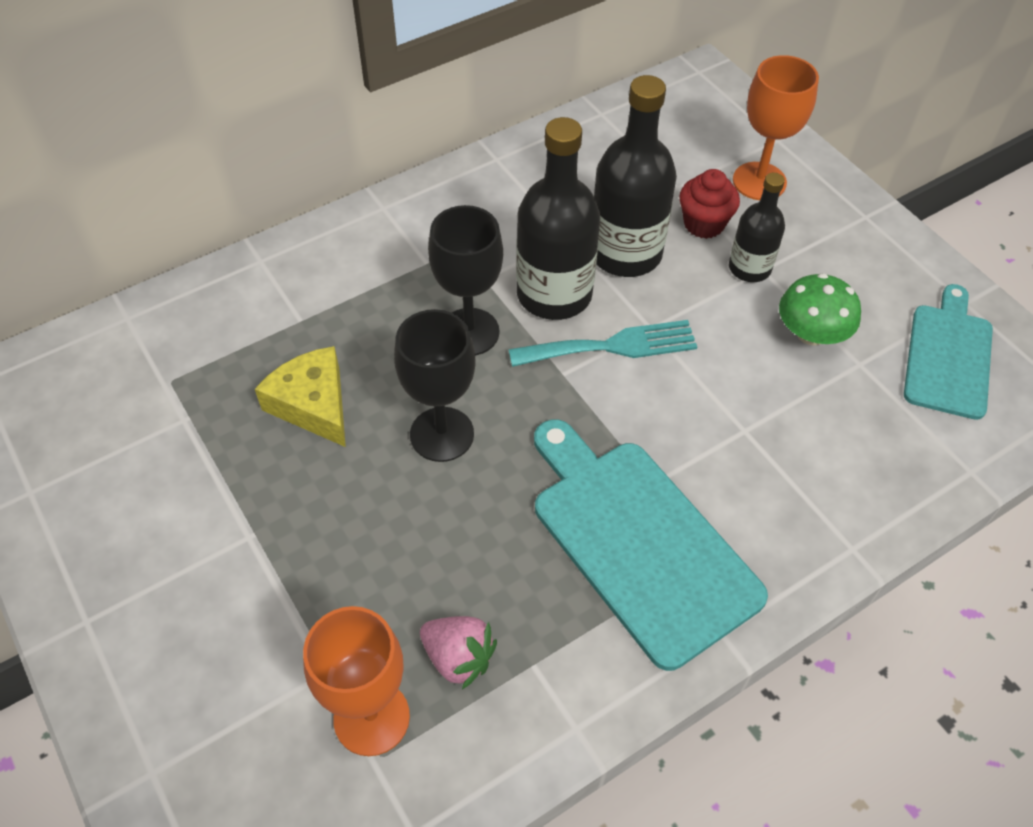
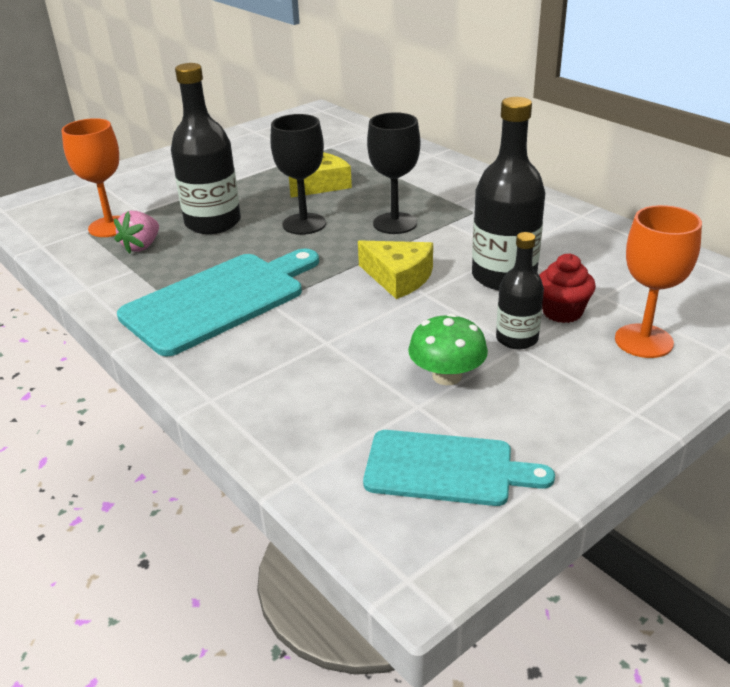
camera: 85 degrees right, 20 degrees down
(554, 294) = (444, 250): black bottle -> black bottle (213, 223)
(612, 346) = (399, 277): turquoise fork -> yellow cheese

